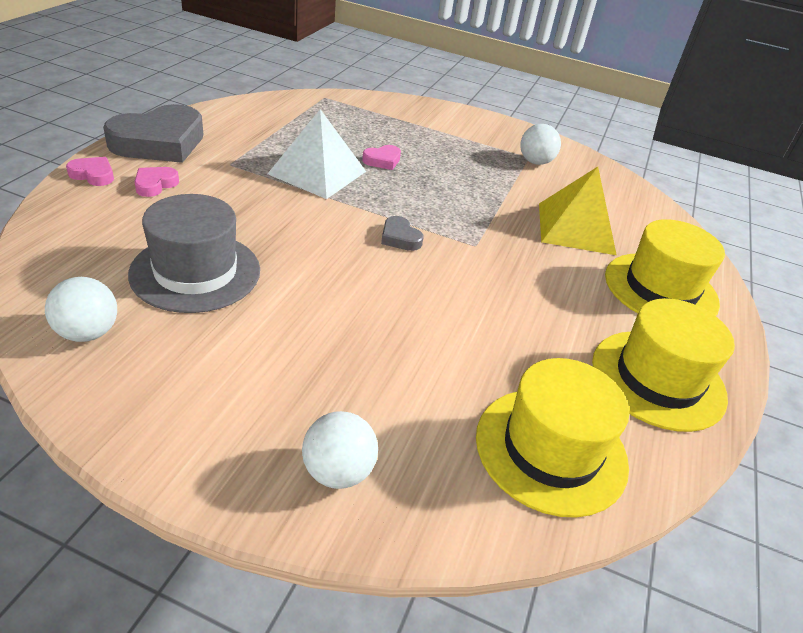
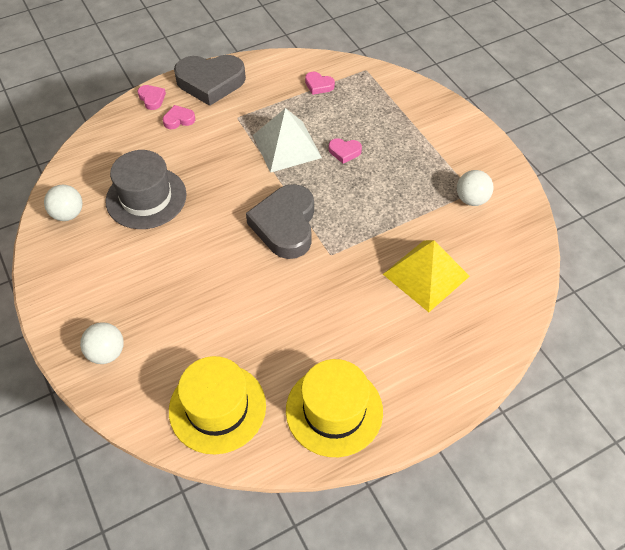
camera: 45 degrees right, 15 degrees up
(291, 118) = (318, 85): none -> pink heart
(400, 238) = (285, 225): grey heart -> grey heart, size x2.27
(661, 289) = (426, 355): yellow hat -> none

